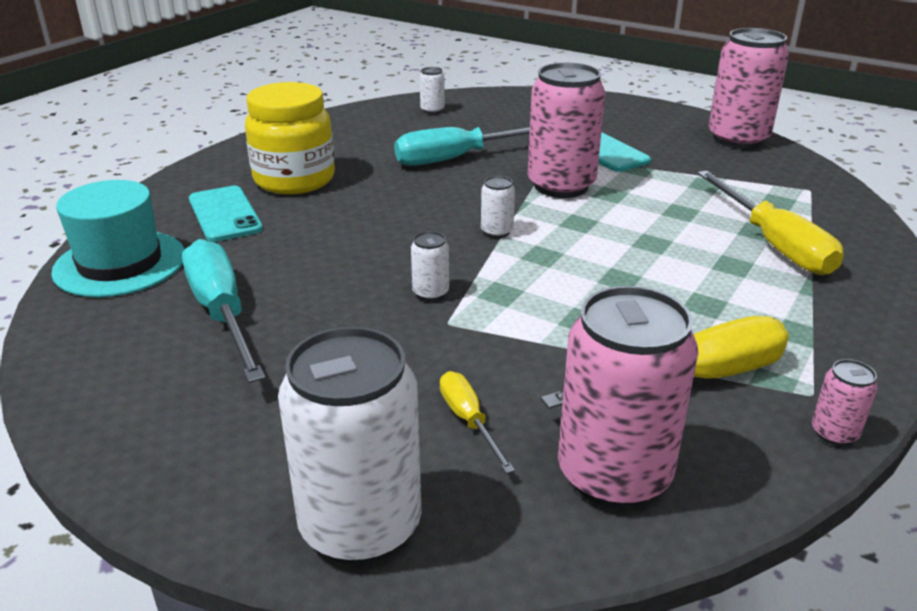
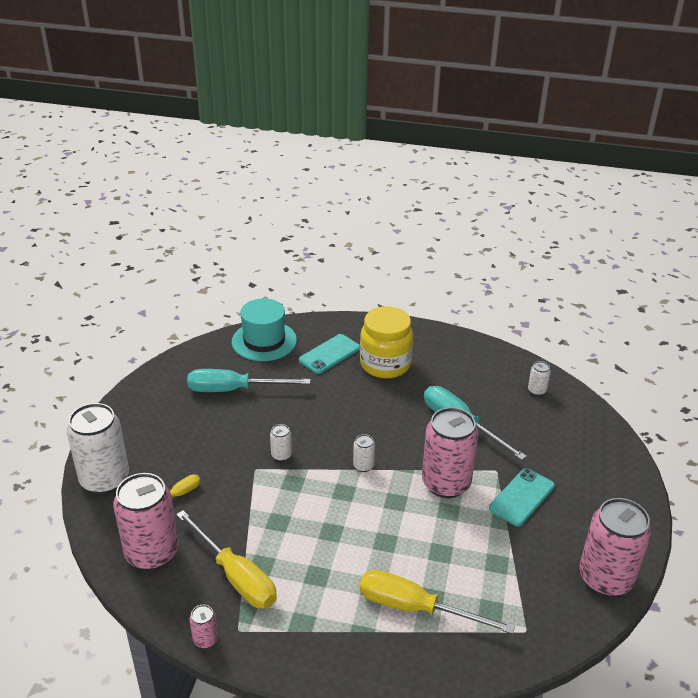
camera: 70 degrees right, 5 degrees up
(222, 313) = (234, 390): turquoise screwdriver -> turquoise screwdriver turned 135 degrees counterclockwise
(773, 243) = (415, 608): yellow screwdriver -> yellow screwdriver turned 60 degrees clockwise

